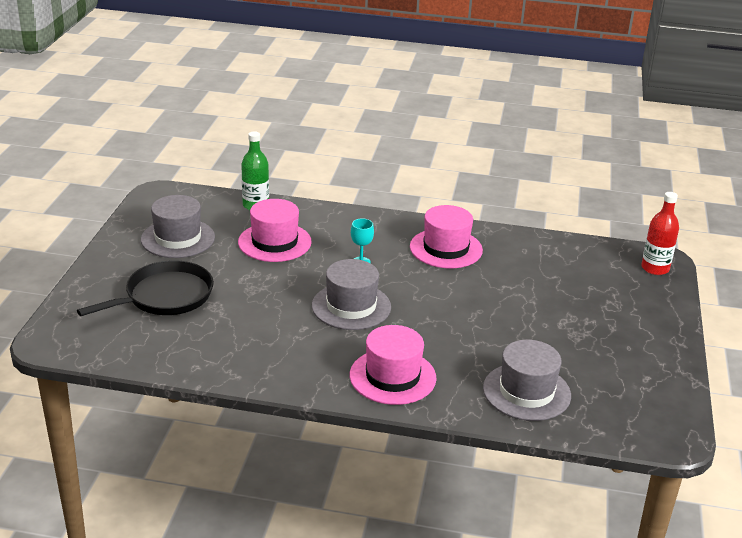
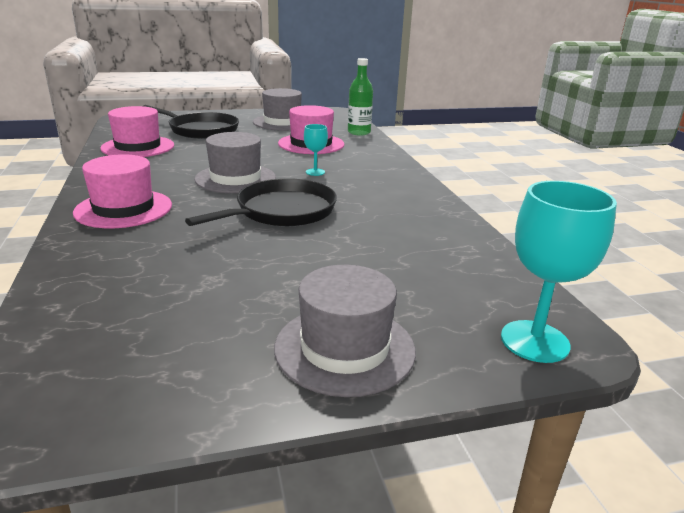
camera: 65 degrees right, 5 degrees down
(443, 300) = (282, 211): none -> black pan
(446, 248) = (386, 199): pink hat -> pink hat (138, 147)
(526, 392) = (118, 279): grey hat -> grey hat (345, 348)
(655, 268) = (534, 341): red bottle -> turquoise goblet

